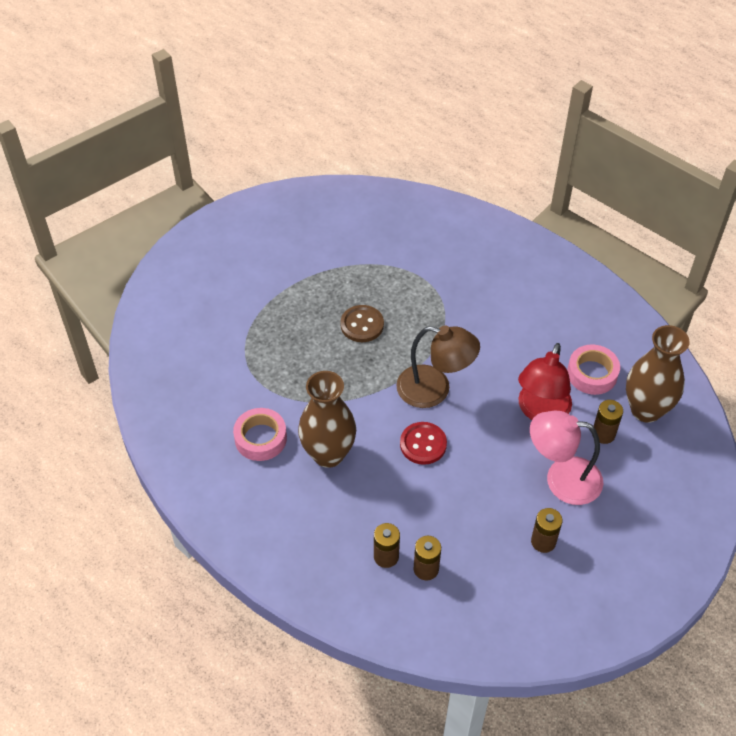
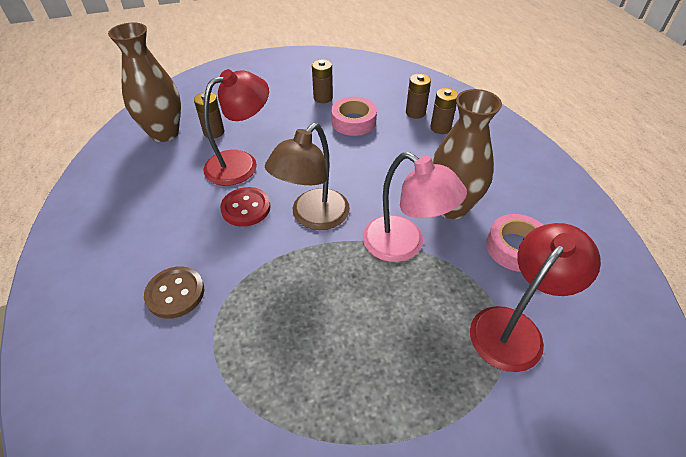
camera: 150 degrees left, 5 degrees down
(244, 374) = (514, 327): none -> red lamp
(362, 325) = (336, 322): brown button -> brown button (175, 293)
(423, 444) = (359, 180): red button -> red button (246, 208)
(434, 390) = (313, 217): brown lamp -> brown lamp turned 105 degrees counterclockwise
(561, 479) = (274, 121): pink lamp -> pink lamp (404, 245)
(592, 374) = (168, 171): pink tape -> pink tape (353, 121)

